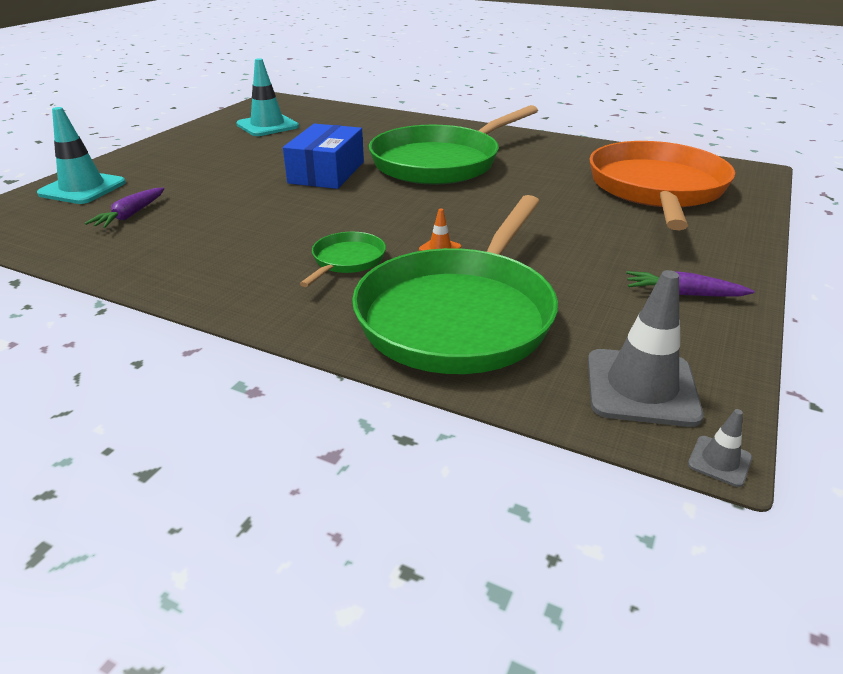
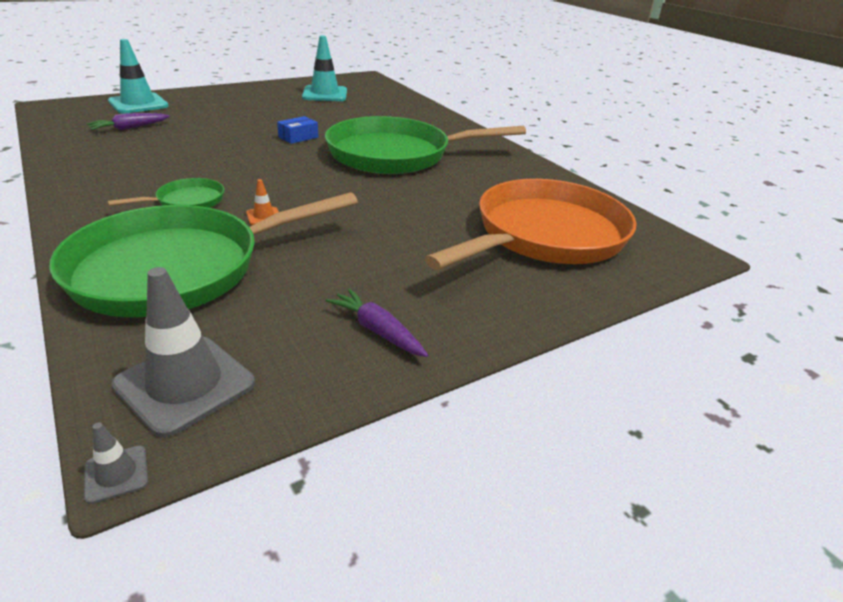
camera: 30 degrees right, 0 degrees up
(327, 172) = (298, 137): blue box -> blue box, size x0.49

